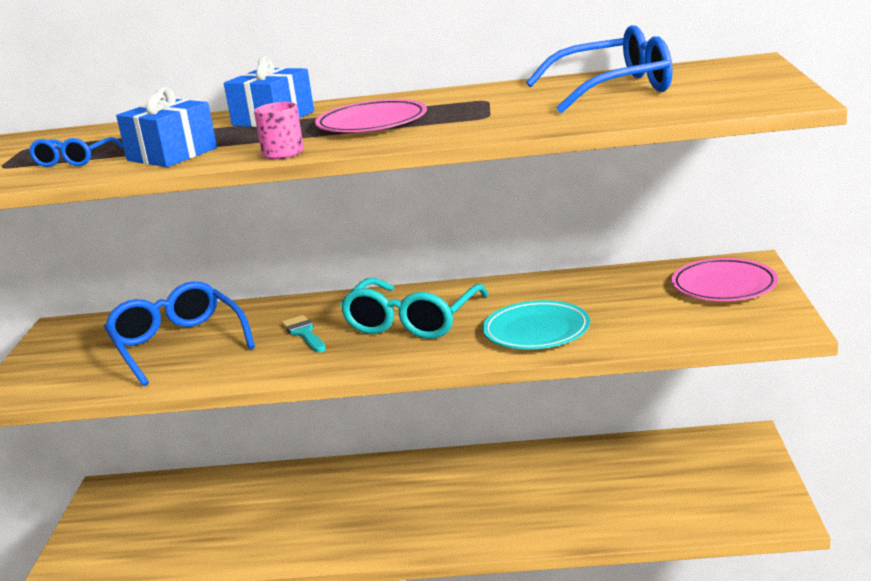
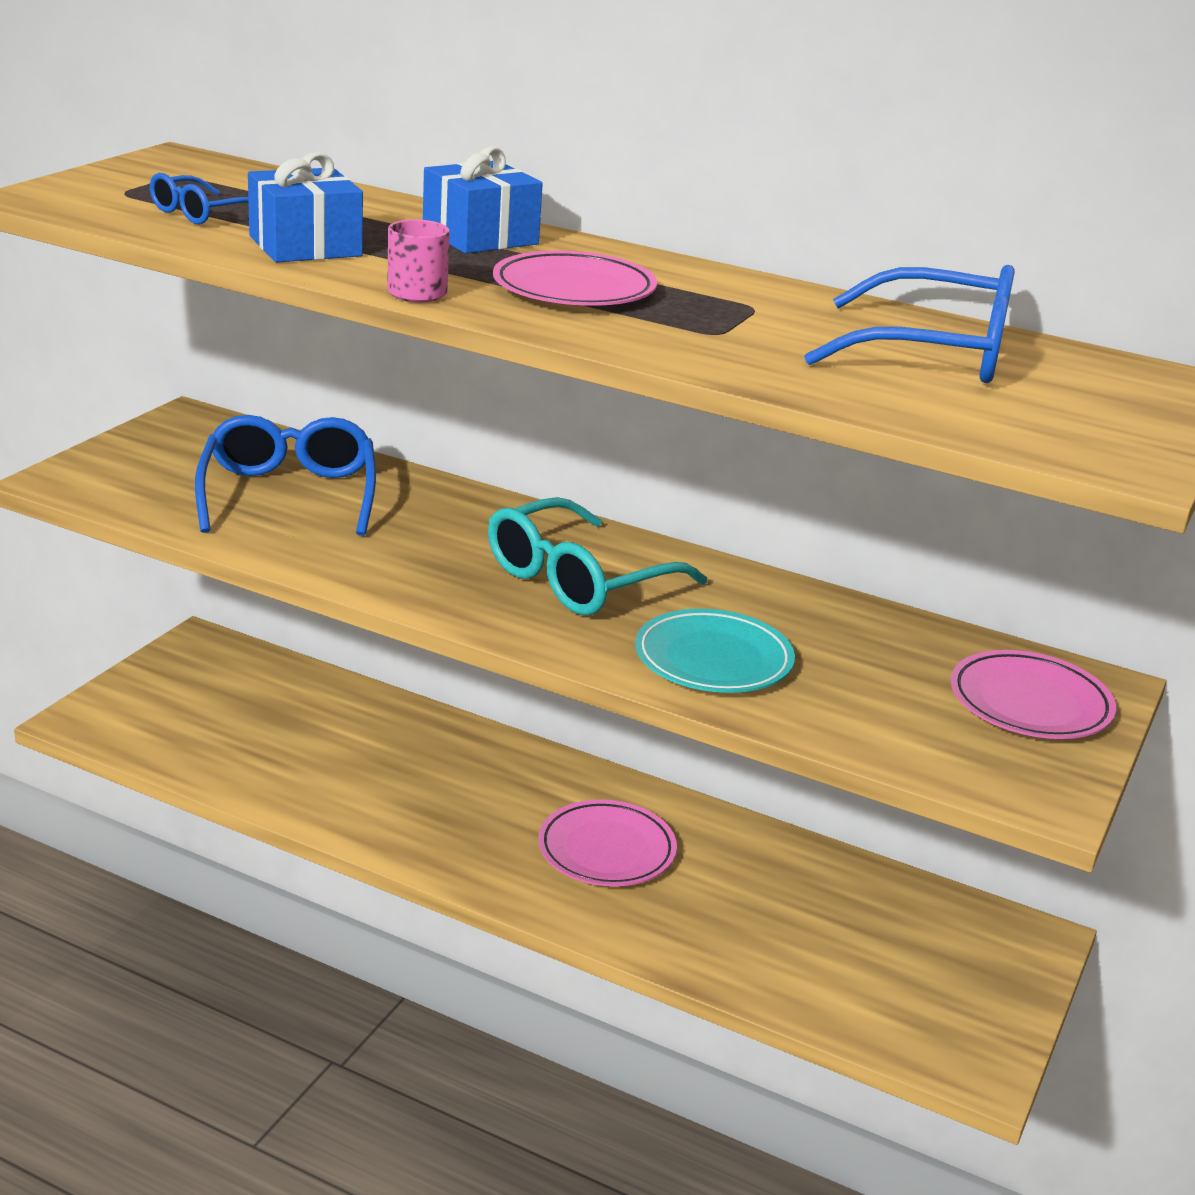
camera: 20 degrees right, 5 degrees up
(304, 333) = (439, 541): turquoise brush -> none
(476, 497) = (606, 850): none -> pink plate

